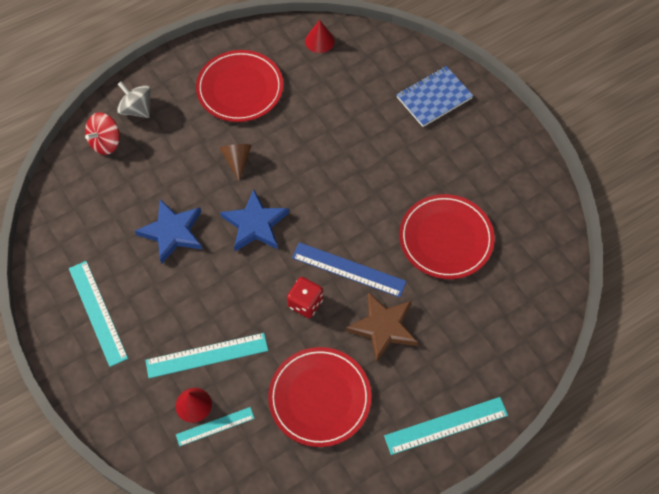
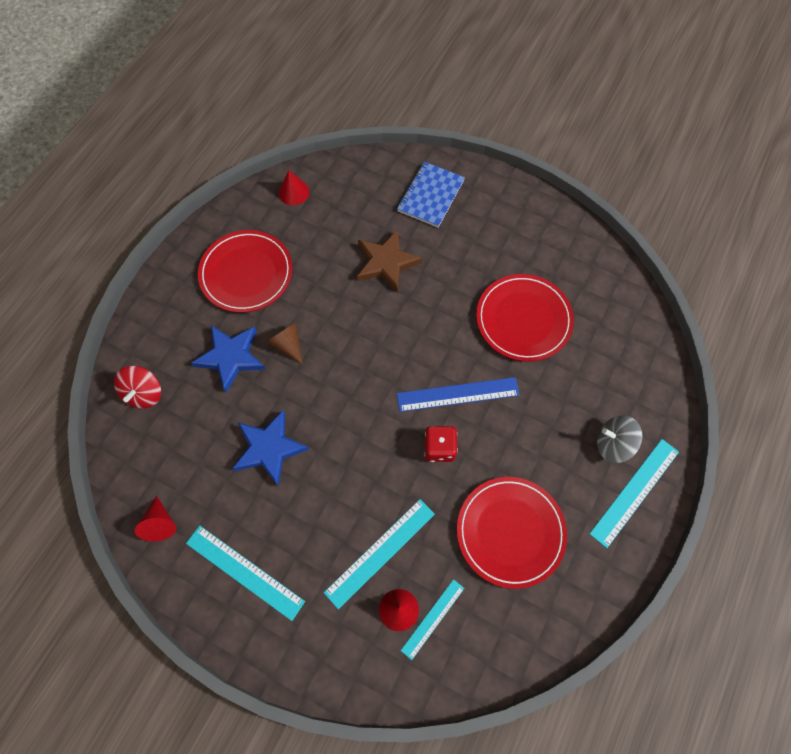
camera: 30 degrees left, 5 degrees up
(59, 244) = (160, 523): none -> red cone
(137, 109) = (155, 344): grey spinning top -> grey spinning top (613, 444)
(255, 224) = (344, 397): blue star -> blue star (231, 357)
(383, 327) = (523, 432): brown star -> brown star (386, 263)

